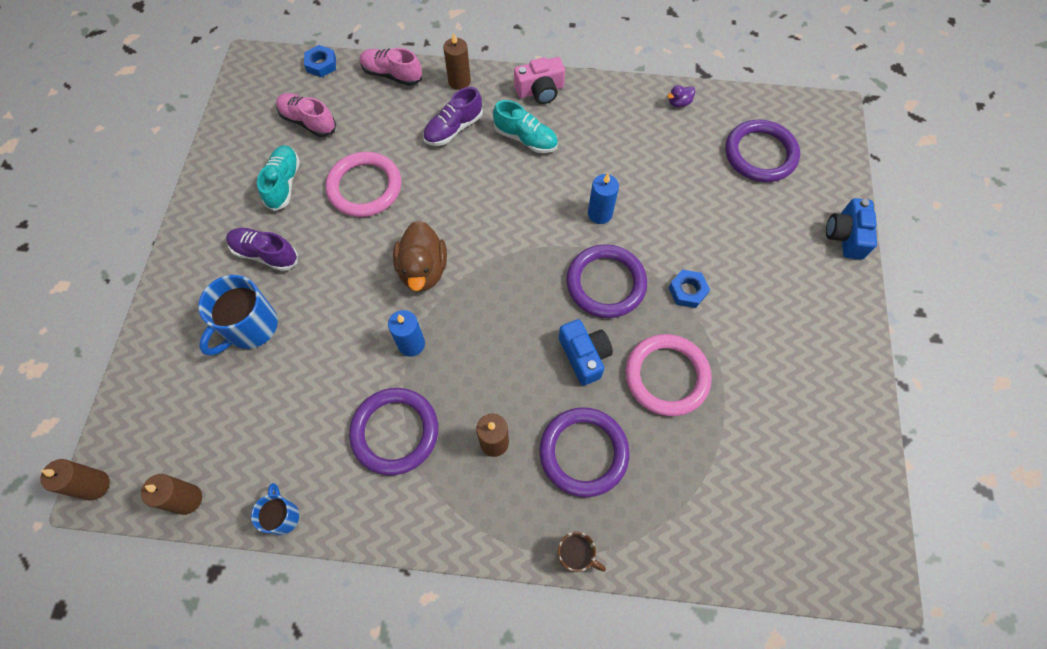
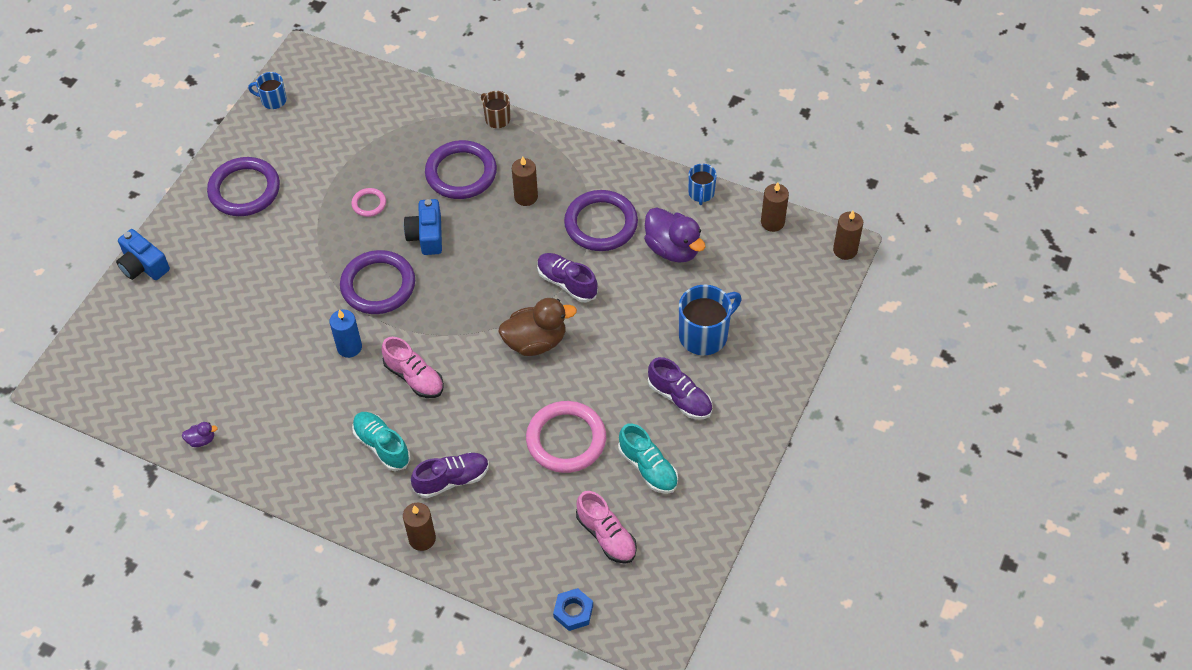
camera: 160 degrees left, 10 degrees down
(284, 183) = (648, 468): turquoise shoe -> turquoise shoe turned 60 degrees counterclockwise
(303, 423) = (672, 249): none -> purple duck
(392, 74) = (495, 571): pink shoe -> pink shoe (414, 377)
(411, 344) = (567, 283): blue candle -> purple shoe
(423, 270) = (535, 342): brown duck -> brown duck turned 60 degrees clockwise
(540, 90) = (339, 499): pink camera -> none
(666, 376) = (369, 204): pink ring -> pink ring, size x0.48
(687, 291) = (312, 260): blue nut -> none
(760, 154) = (160, 361): purple ring -> purple ring (244, 190)
(846, 236) = (143, 265): blue camera -> blue camera turned 105 degrees clockwise
(864, 490) = (273, 100): none -> blue mug

